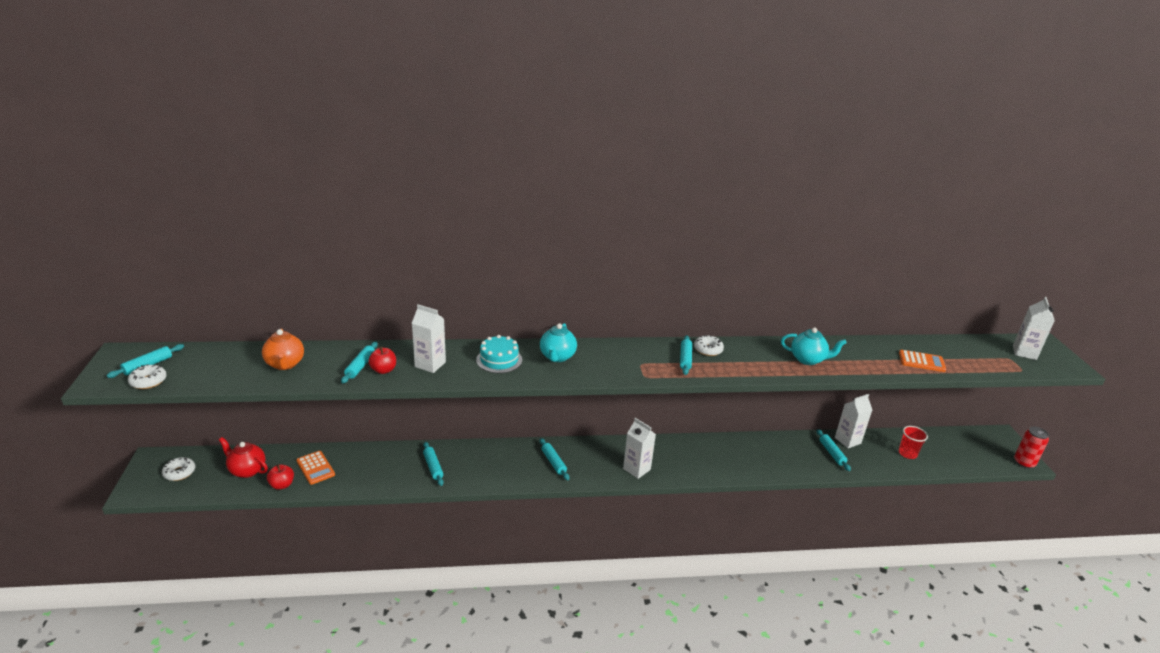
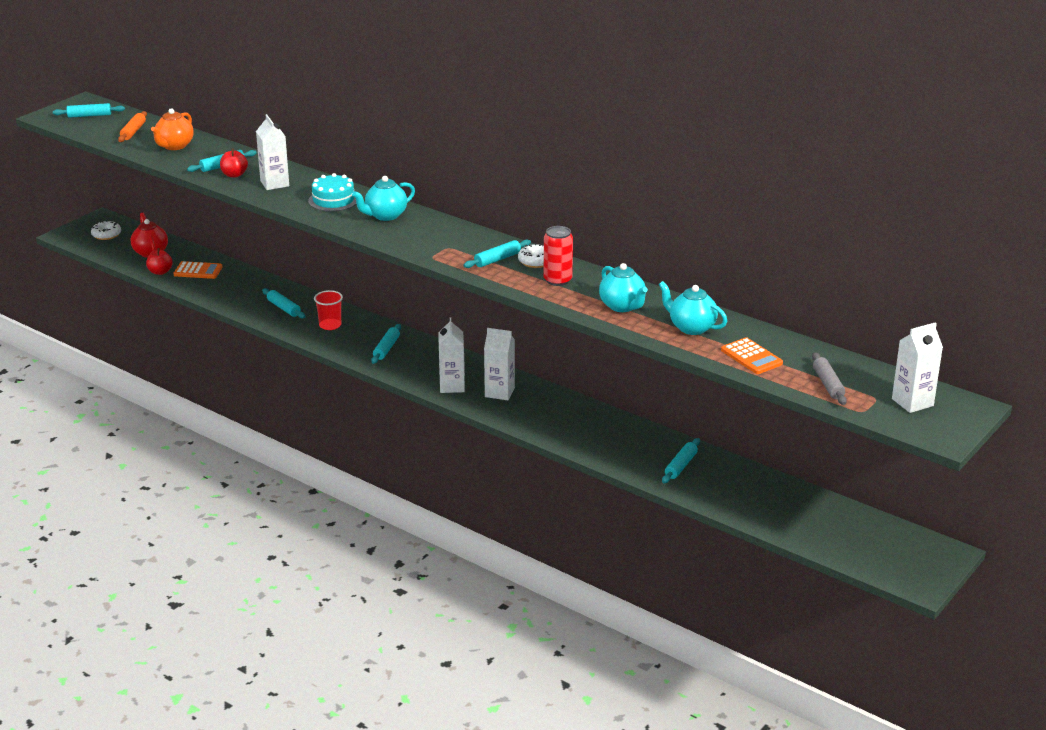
camera: 45 degrees right, 0 degrees up
(148, 381) = (75, 126): white donut -> none
(221, 365) = (133, 131): none -> orange rolling pin
(315, 468) = (198, 271): orange calculator -> orange calculator turned 90 degrees counterclockwise
(433, 467) = (284, 308): turquoise rolling pin -> turquoise rolling pin turned 60 degrees counterclockwise
(847, 440) = (723, 466): white carton -> white carton (499, 392)
(863, 357) = (691, 327): none -> turquoise teapot
(907, 453) = (773, 507): red cup -> red cup (330, 325)
(980, 361) = (828, 384): none -> grey rolling pin
(1024, 462) = (914, 583): red can -> red can (557, 280)

